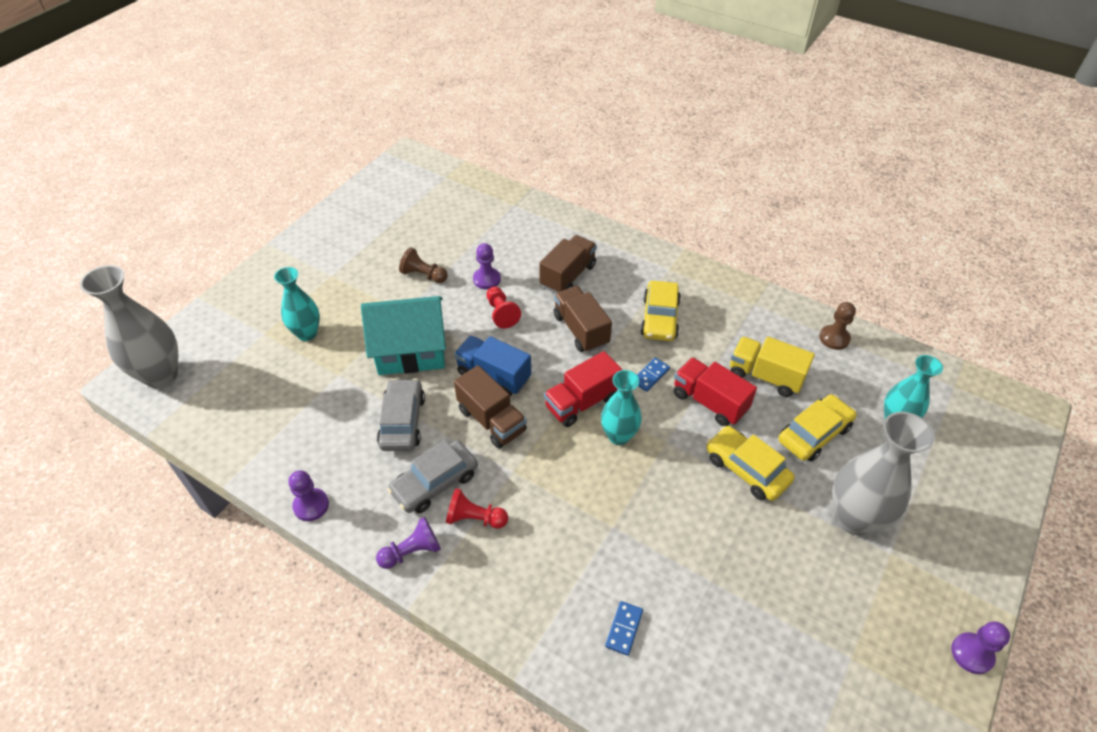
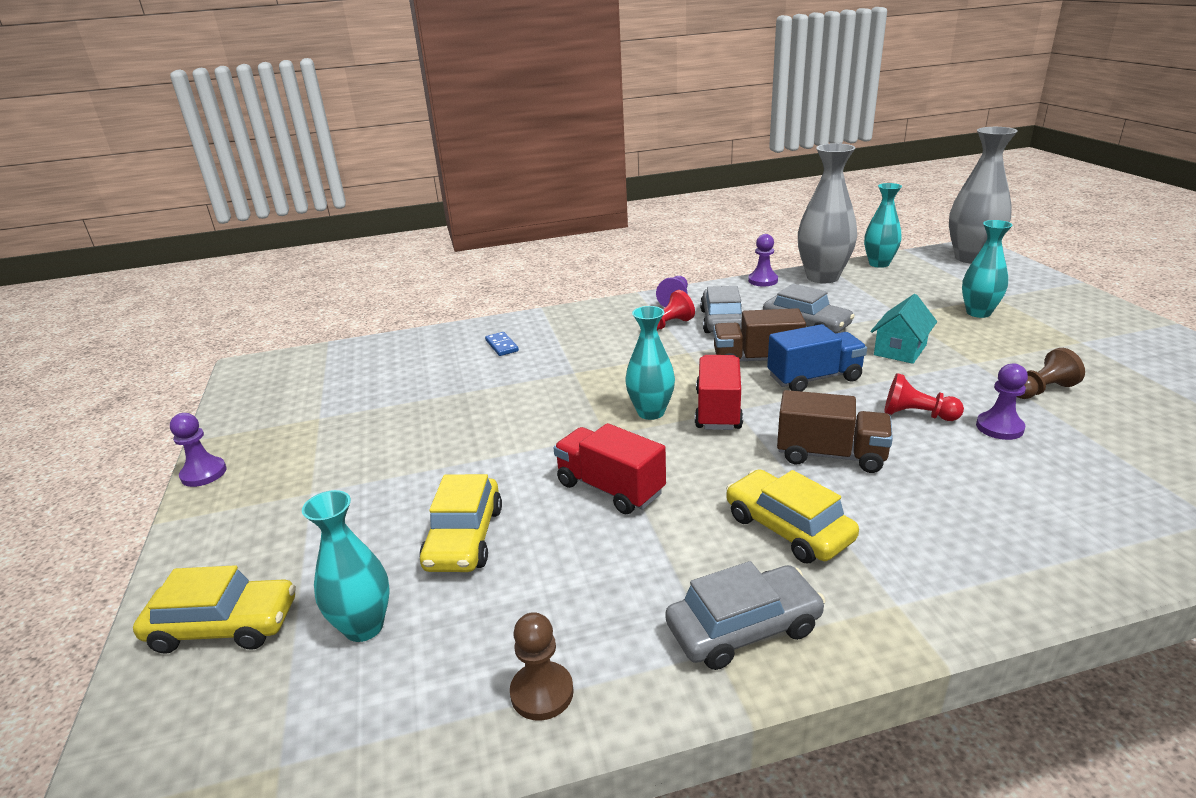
camera: 135 degrees right, 20 degrees down
(210, 434) = (879, 264): none -> turquoise vase
(411, 351) = (900, 350): turquoise house -> turquoise house, size x0.59
(568, 276) = (958, 492): brown truck -> none
(650, 376) = (699, 468): blue domino -> none
(709, 402) = (610, 488): red truck -> red truck turned 135 degrees counterclockwise
(734, 302) = (743, 628): none -> grey car
(746, 469) = (508, 463): yellow car -> yellow car (224, 625)
(765, 376) = (582, 558): yellow truck -> none
(854, 518) = (365, 494): grey vase -> grey vase (822, 277)

